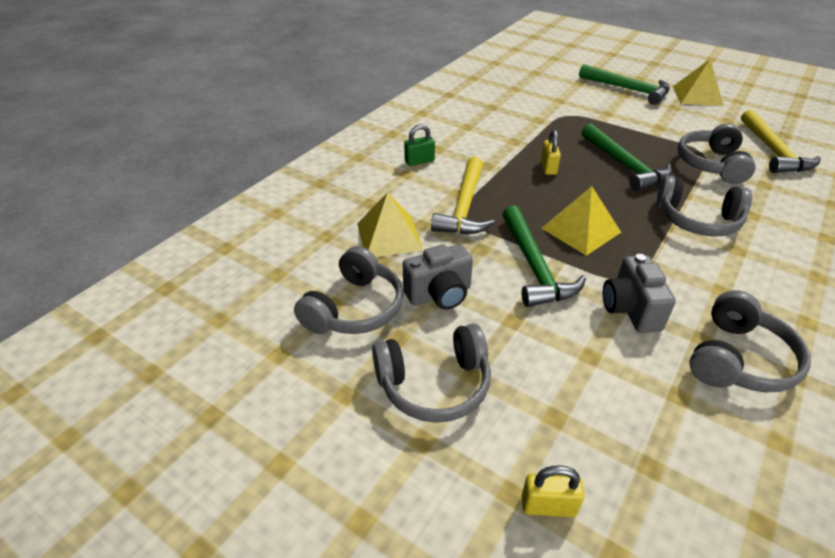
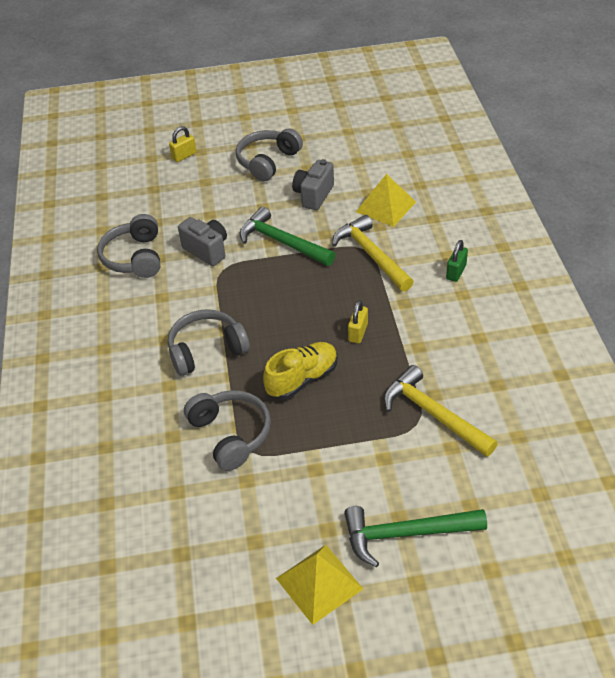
camera: 140 degrees right, 5 degrees up
(355, 308) = (345, 164): grey headphones -> none
(548, 167) = (358, 332): yellow padlock -> yellow padlock turned 60 degrees clockwise
(580, 230) = (279, 287): yellow pyramid -> none
(624, 165) = (302, 379): green hammer -> yellow shoe
(773, 151) = (183, 503): yellow hammer -> yellow hammer (433, 414)

